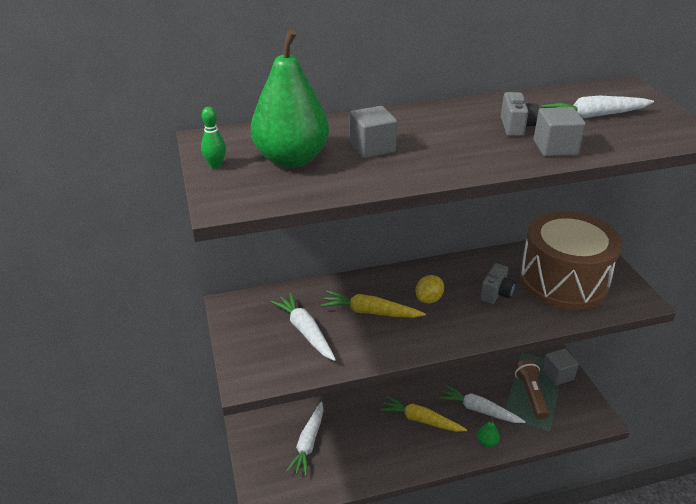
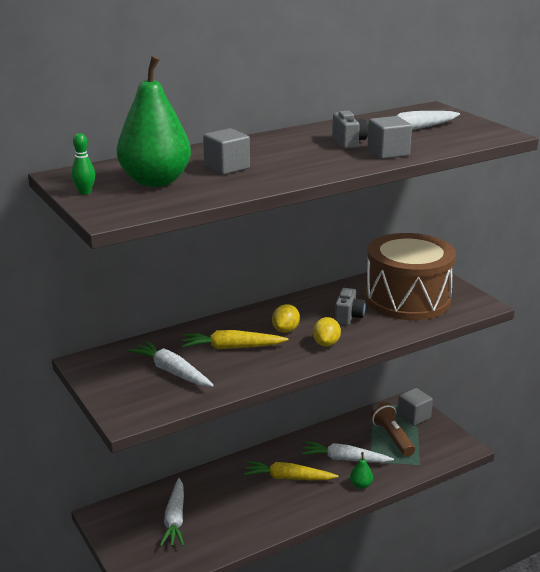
camera: 15 degrees left, 10 degrees down
(464, 323) = (326, 343): none -> yellow lemon

